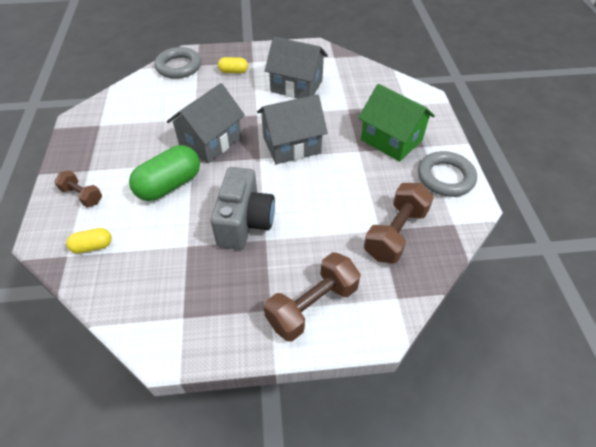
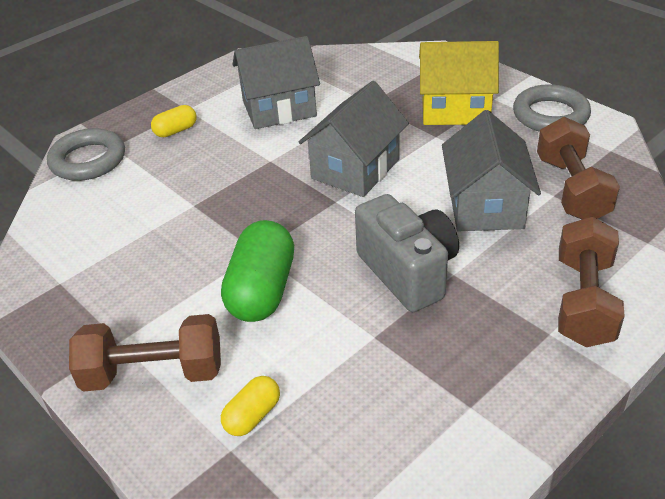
camera: 35 degrees left, 10 degrees down
(82, 196) = (153, 373): brown dumbbell -> brown dumbbell, size x1.71
(210, 141) = (250, 217): grey house -> grey house (485, 206)
(391, 140) = (455, 109): green house -> yellow house

